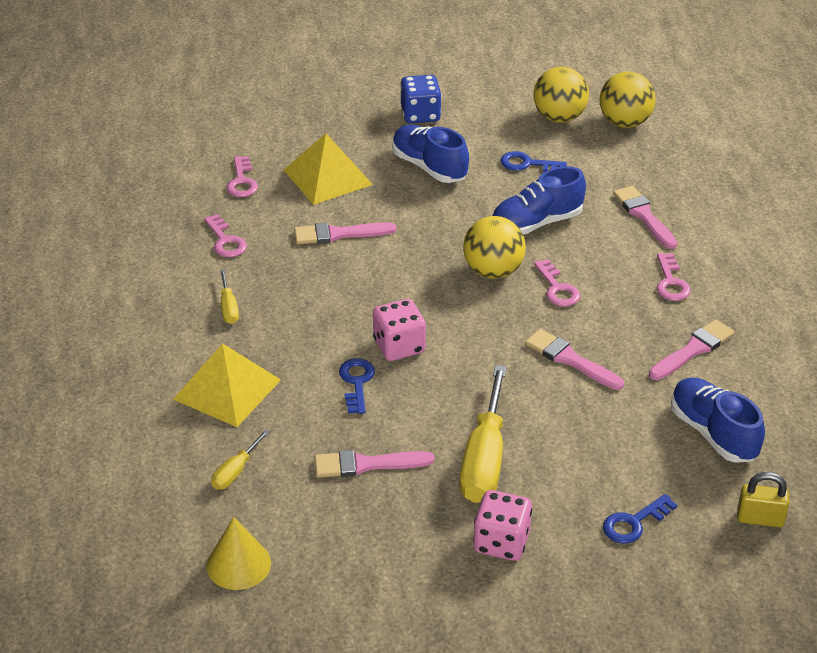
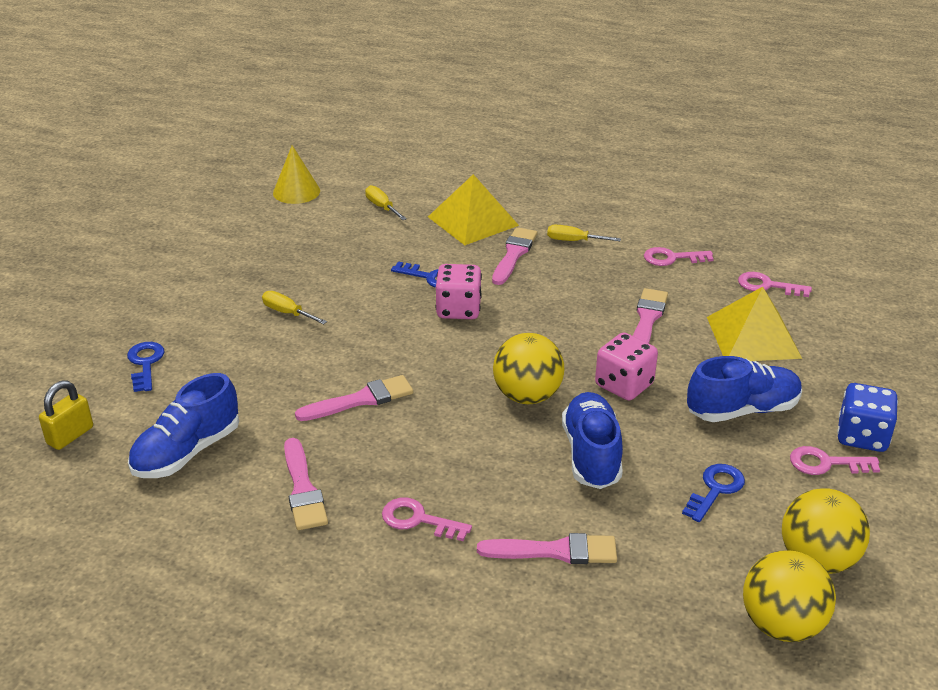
camera: 115 degrees right, 5 degrees down
(366, 464) = (336, 259): pink brush -> pink brush (514, 254)
(484, 459) = (287, 313): yellow screwdriver -> yellow screwdriver, size x0.48
(501, 542) = (199, 295): pink dice -> pink dice (624, 385)
(557, 288) = (470, 429): pink key -> pink key (826, 463)
(713, 433) = (187, 452): blue shoe -> blue shoe turned 135 degrees clockwise

